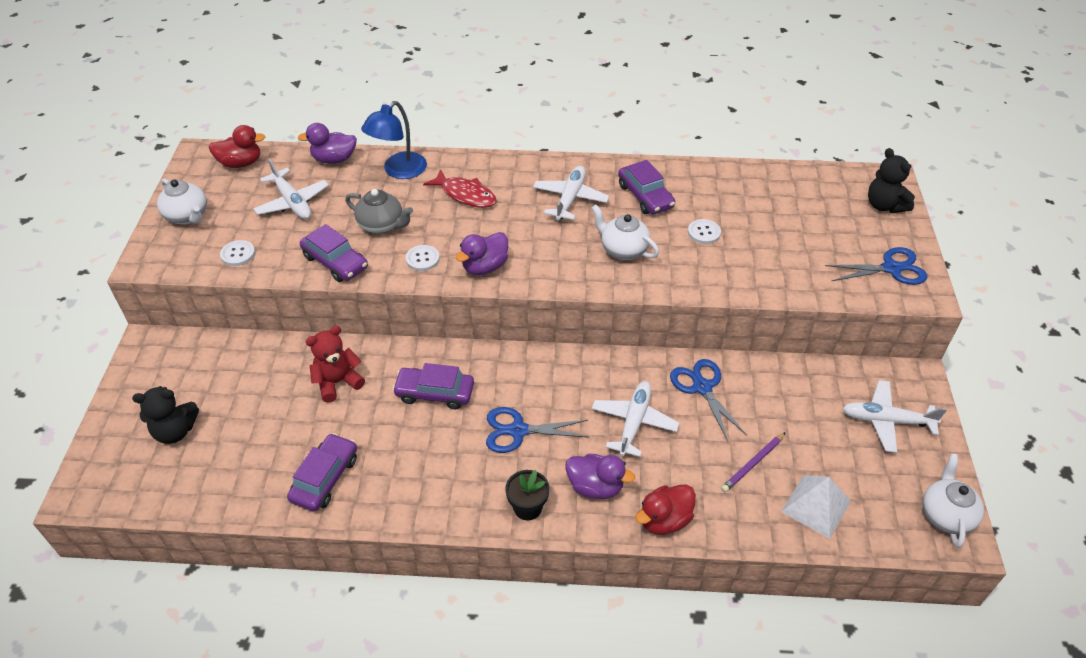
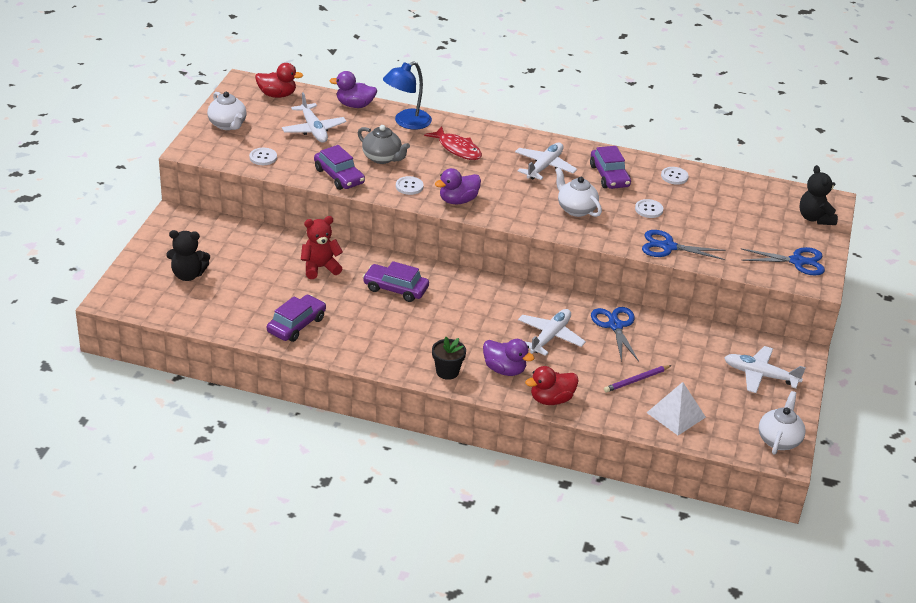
camera: 10 degrees right, 10 degrees down
(518, 430) = (455, 324): blue scissors -> blue scissors (668, 247)
(715, 182) = (674, 176): none -> white button

